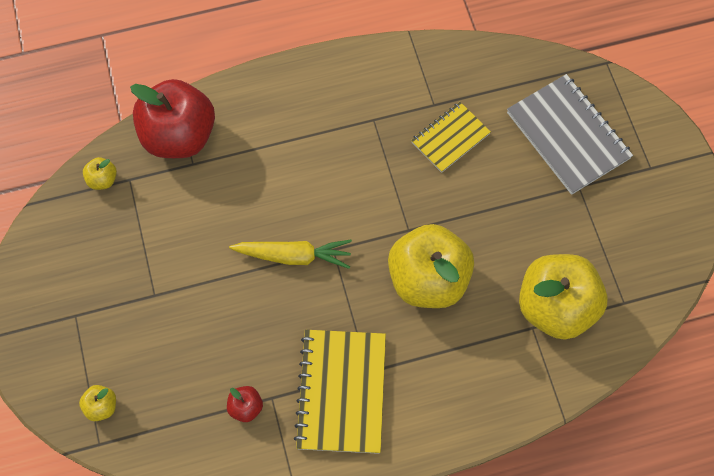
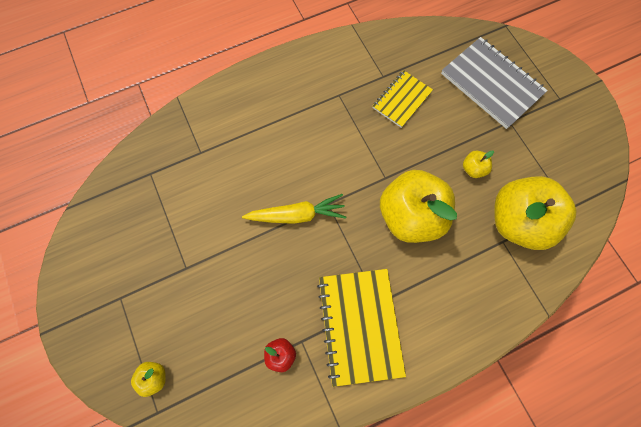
camera: 10 degrees left, 5 degrees up
(103, 180) = (127, 177): yellow apple -> yellow apple (473, 169)
(179, 136) = (186, 132): red apple -> none

